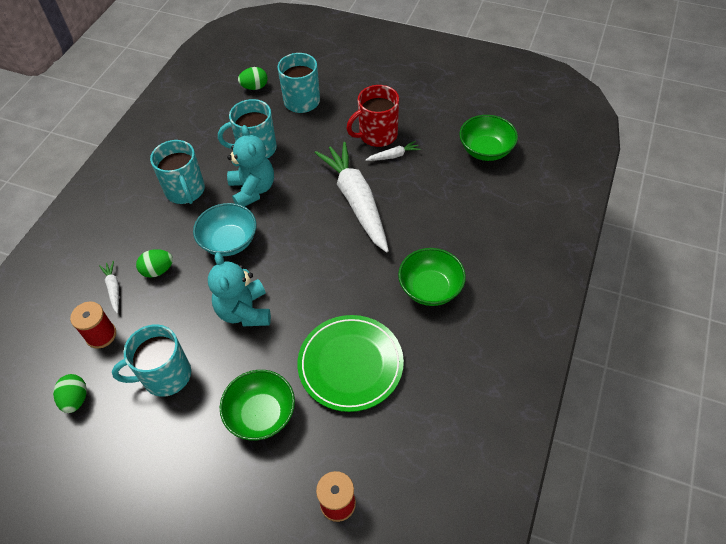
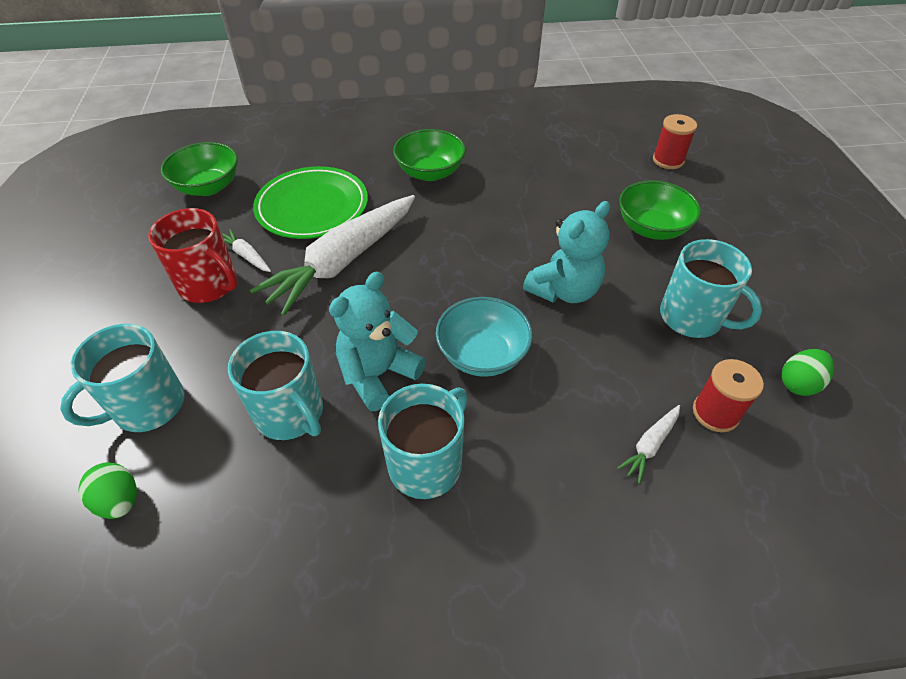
camera: 120 degrees left, 5 degrees down
(158, 270) = (582, 409): green egg -> none
(350, 364) = (551, 193): green plate -> green plate (312, 207)

